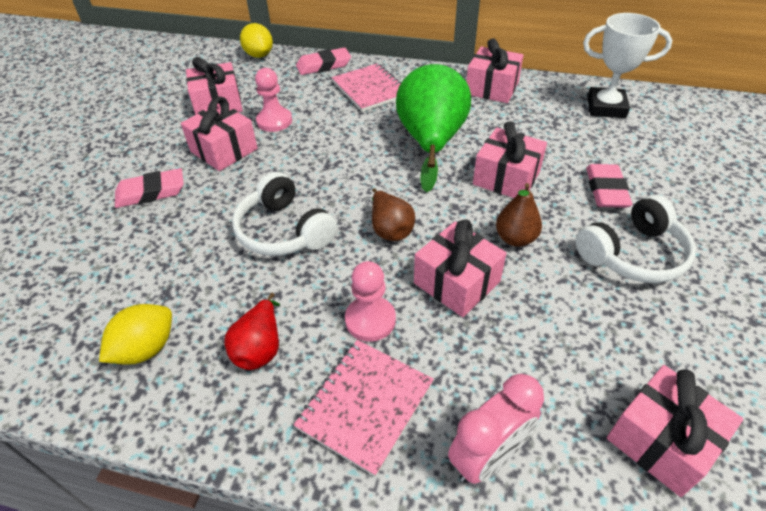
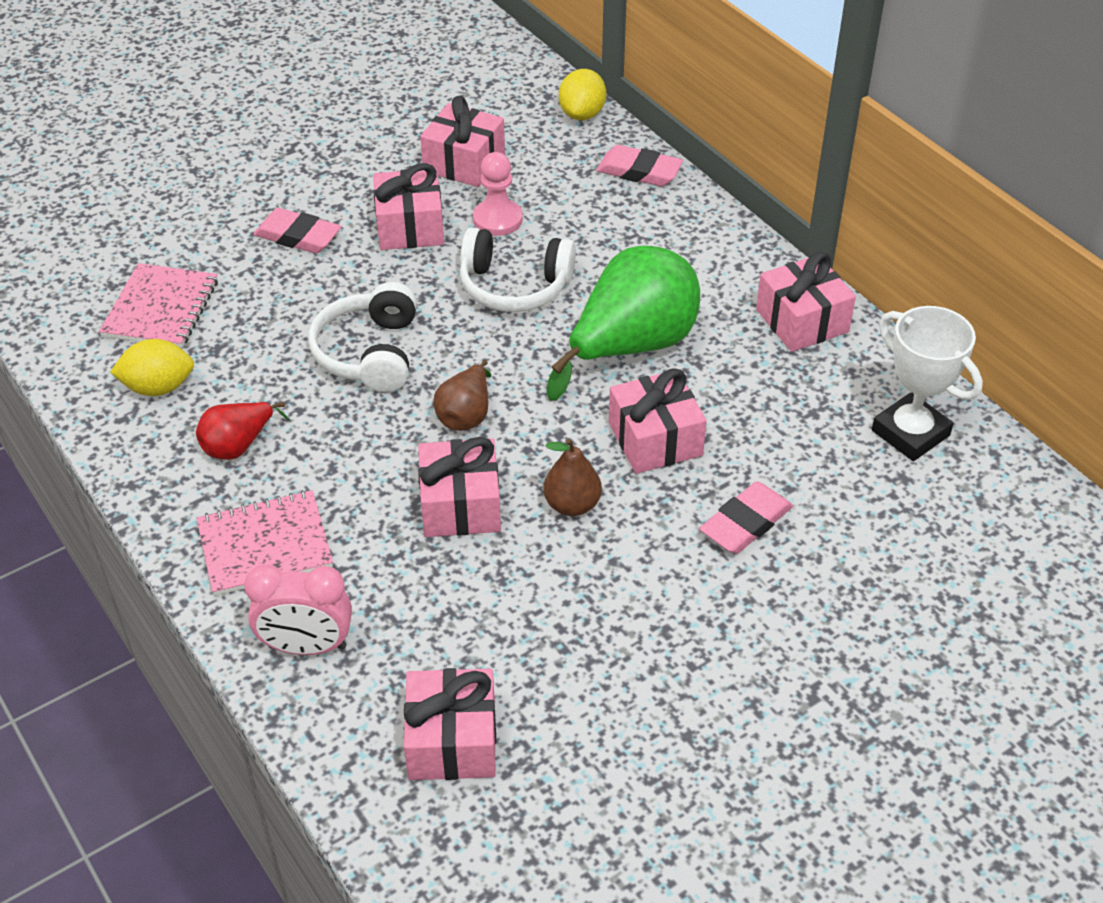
camera: 40 degrees right, 0 degrees up
(370, 89) = (652, 237): pink notebook -> pink notebook (161, 308)
(370, 320) = (347, 484): pink pawn -> none
(633, 254) = (667, 600): white headphones -> white headphones (514, 286)

